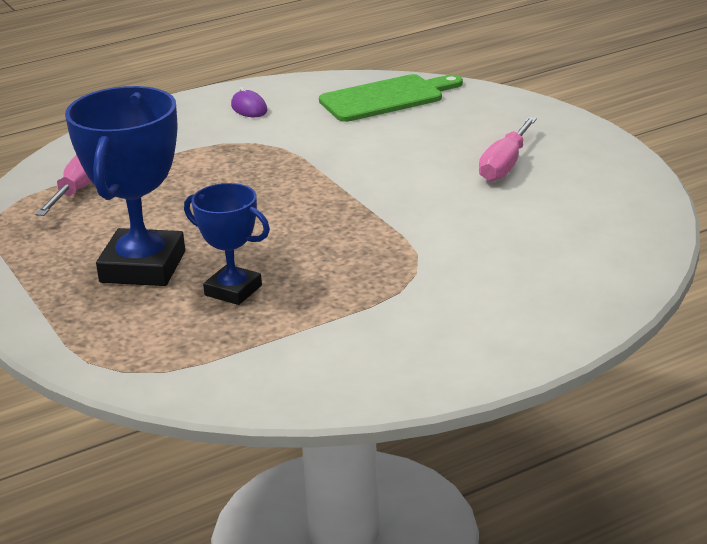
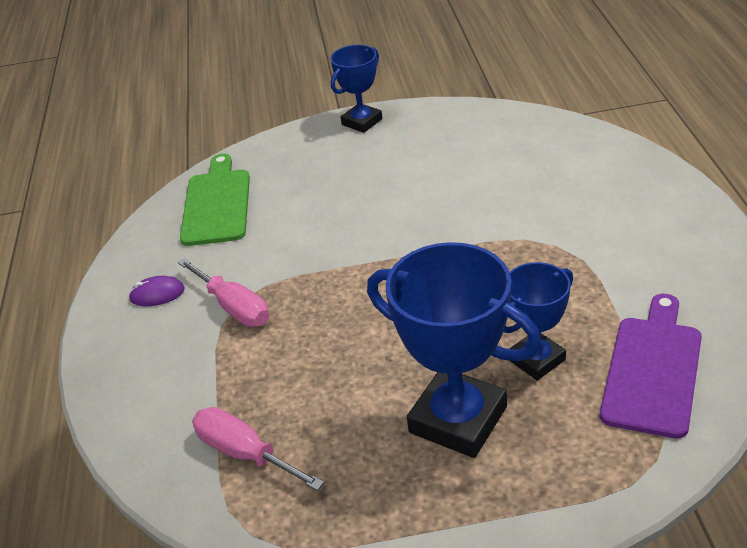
camera: 65 degrees left, 10 degrees up
(242, 353) = (653, 370): none -> purple cutting board
(505, 165) = (399, 166): pink screwdriver -> pink screwdriver (234, 307)
(573, 129) = (362, 122): none -> blue trophy

